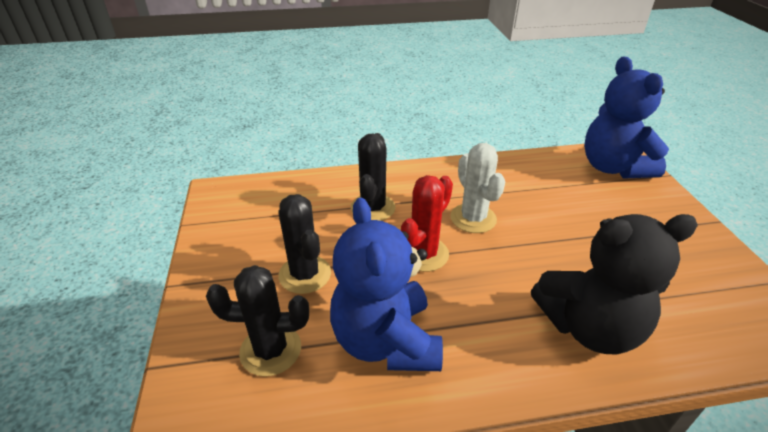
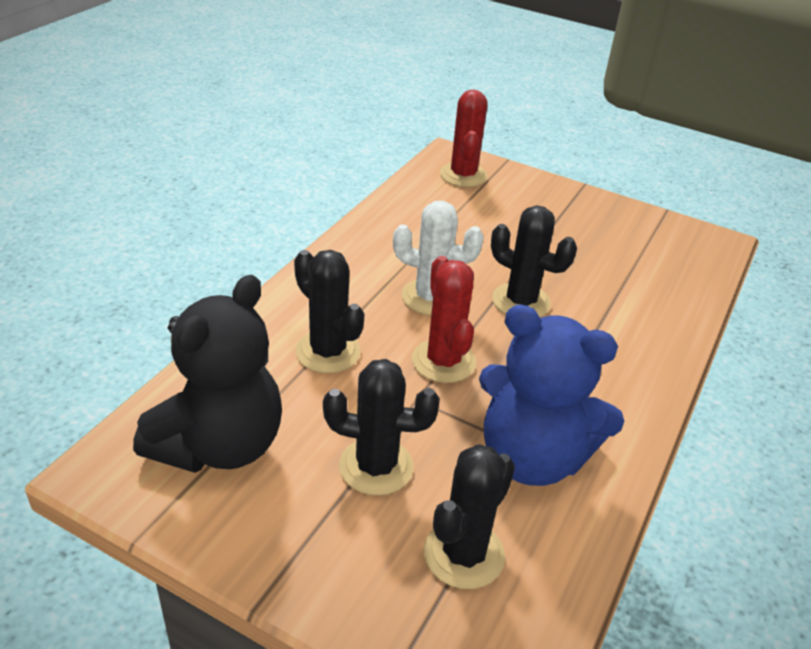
camera: 55 degrees left, 0 degrees up
(530, 257) = (521, 301): none -> black cactus
(589, 327) = (627, 328): black teddy bear -> black teddy bear (220, 445)
(613, 167) = (463, 175): blue teddy bear -> red cactus

